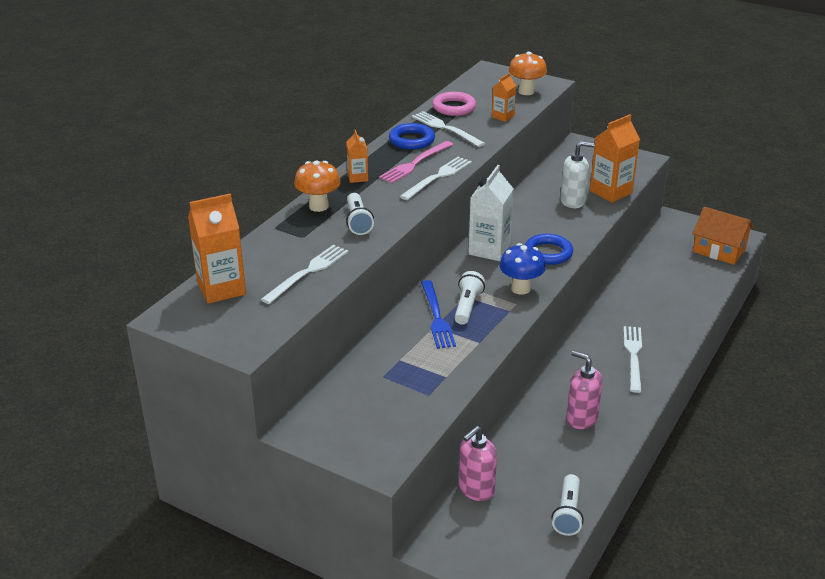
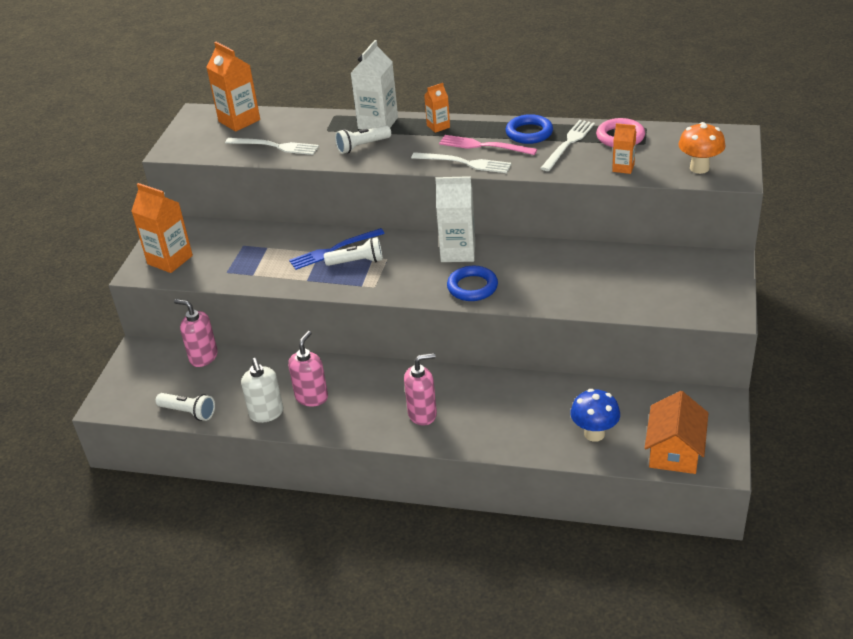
camera: 75 degrees right, 5 degrees up
(318, 206) = (378, 123): orange mushroom -> white carton
(520, 289) = (400, 284): blue mushroom -> blue mushroom (594, 434)
(568, 513) = (188, 412): white flashlight -> white flashlight turned 150 degrees counterclockwise
(573, 201) = (587, 282): white soap dispenser -> white soap dispenser (266, 413)
(611, 192) = (627, 304): orange carton -> orange carton (170, 260)
(633, 356) = (422, 414): white fork -> pink soap dispenser

